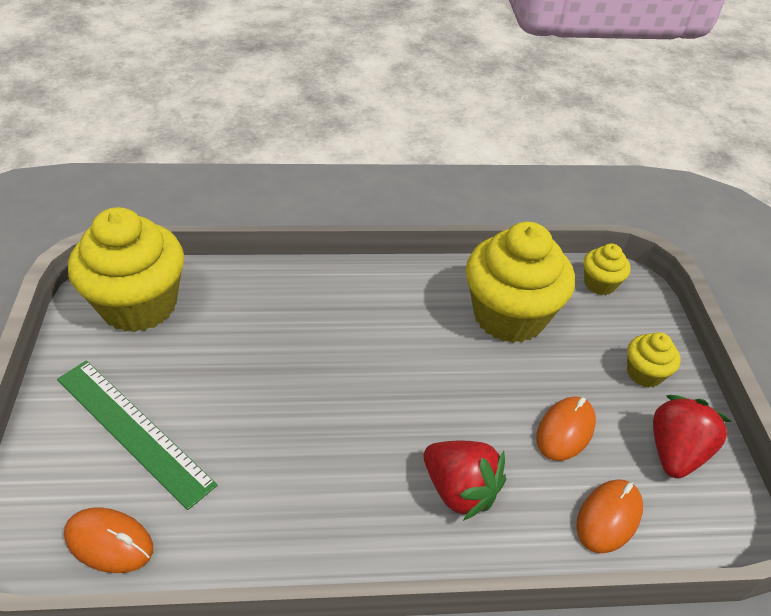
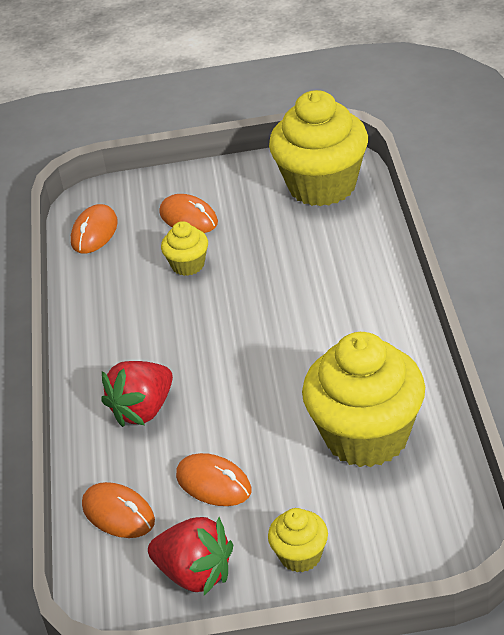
camera: 95 degrees right, 5 degrees down
(134, 430) = (188, 218): green ruler -> orange mouse
(599, 284) = (443, 521): yellow cupcake -> yellow cupcake (188, 265)

